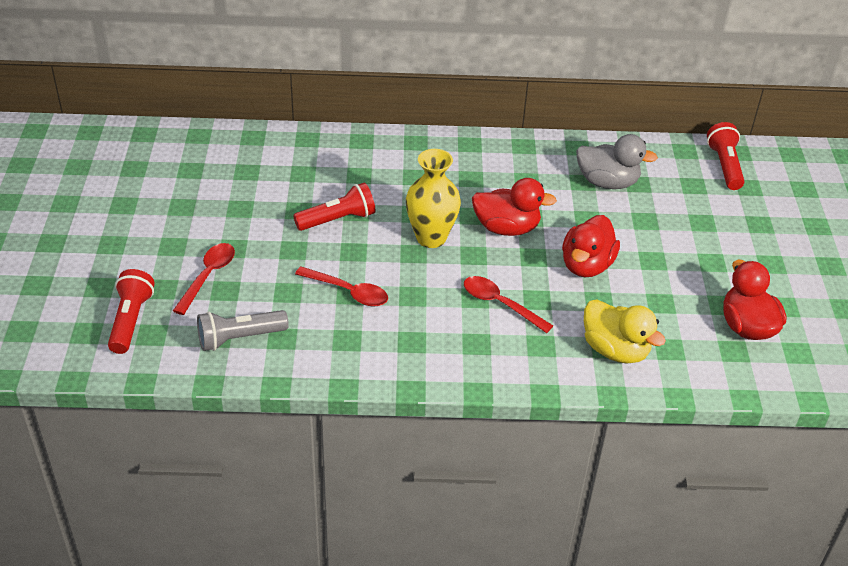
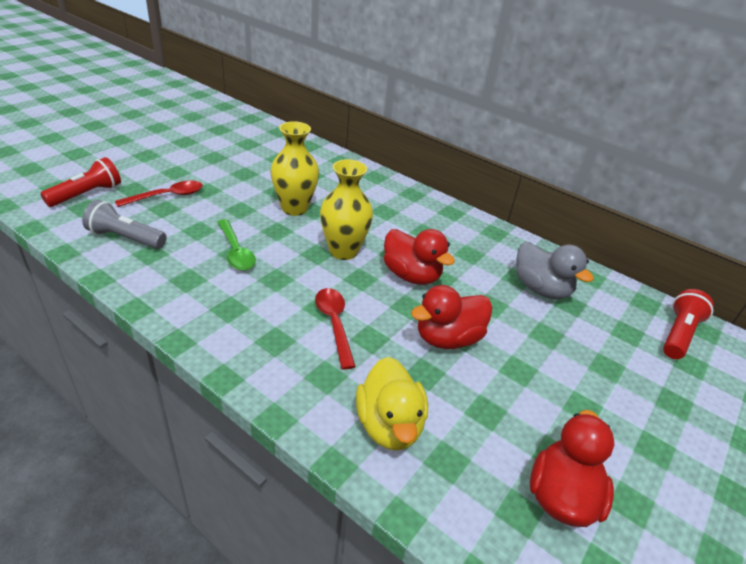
camera: 35 degrees right, 5 degrees down
(338, 220) = (294, 208): red flashlight -> yellow vase
(348, 292) = (236, 251): red spoon -> green spoon

